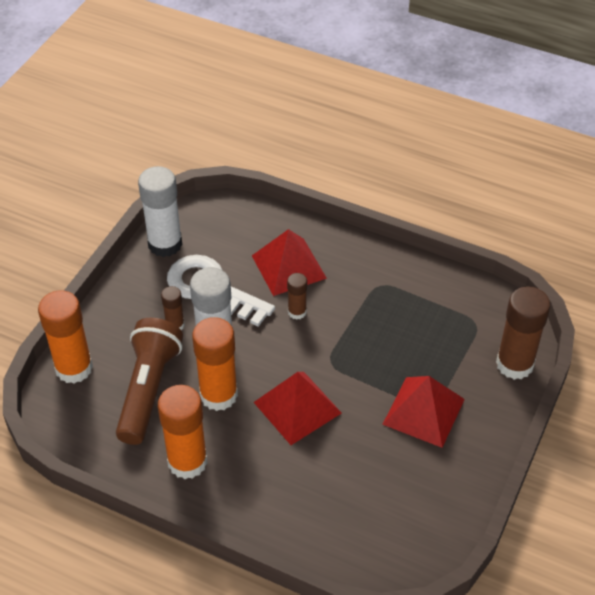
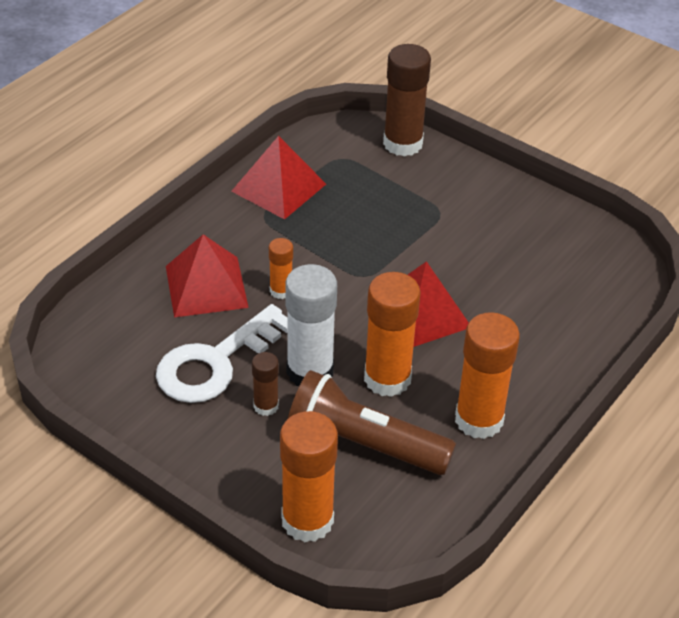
camera: 80 degrees left, 5 degrees down
(165, 244) = (118, 399): white glue stick -> none
(297, 312) = (281, 291): brown glue stick -> orange glue stick
(423, 411) = (448, 218): red pyramid -> red pyramid (279, 187)

